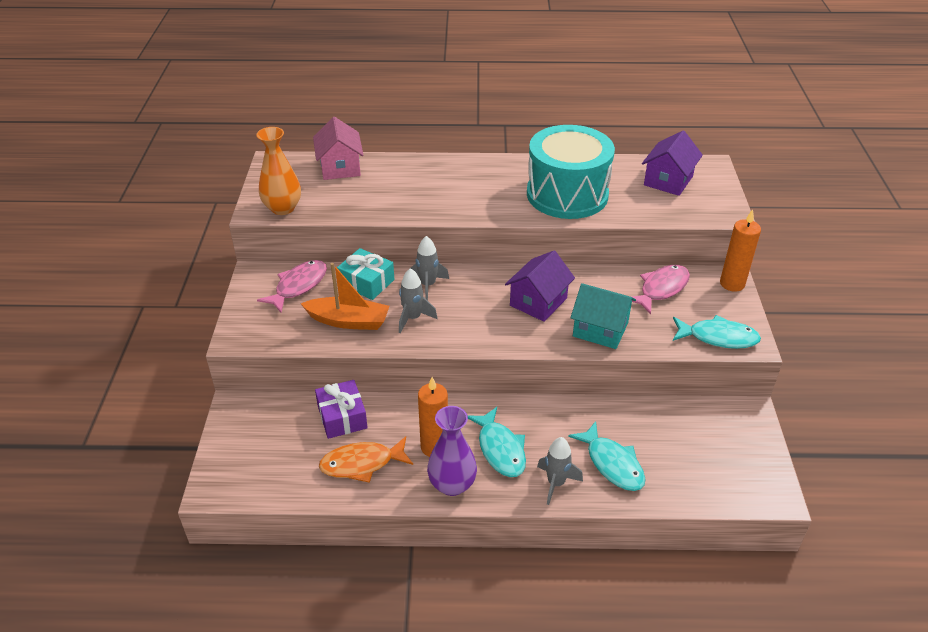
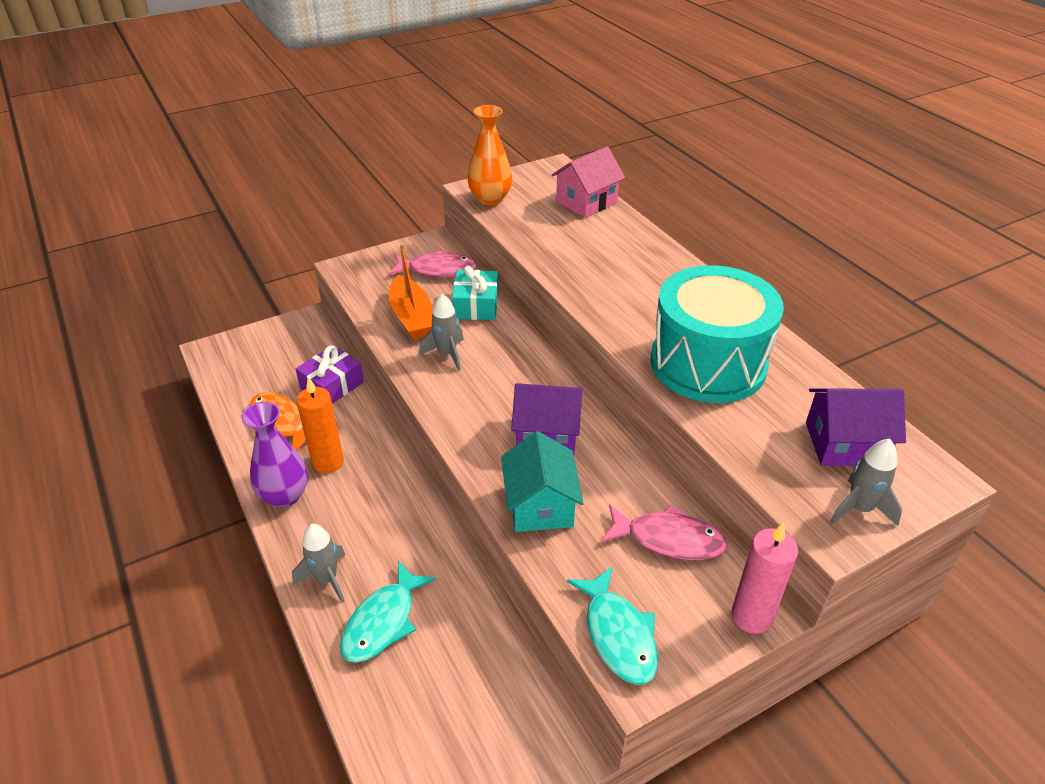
camera: 60 degrees right, 0 degrees up
(428, 285) = (505, 344): grey rocket -> grey rocket (859, 509)
(500, 449) = (352, 513): turquoise fish -> none
(732, 284) = (751, 616): orange candle -> pink candle

